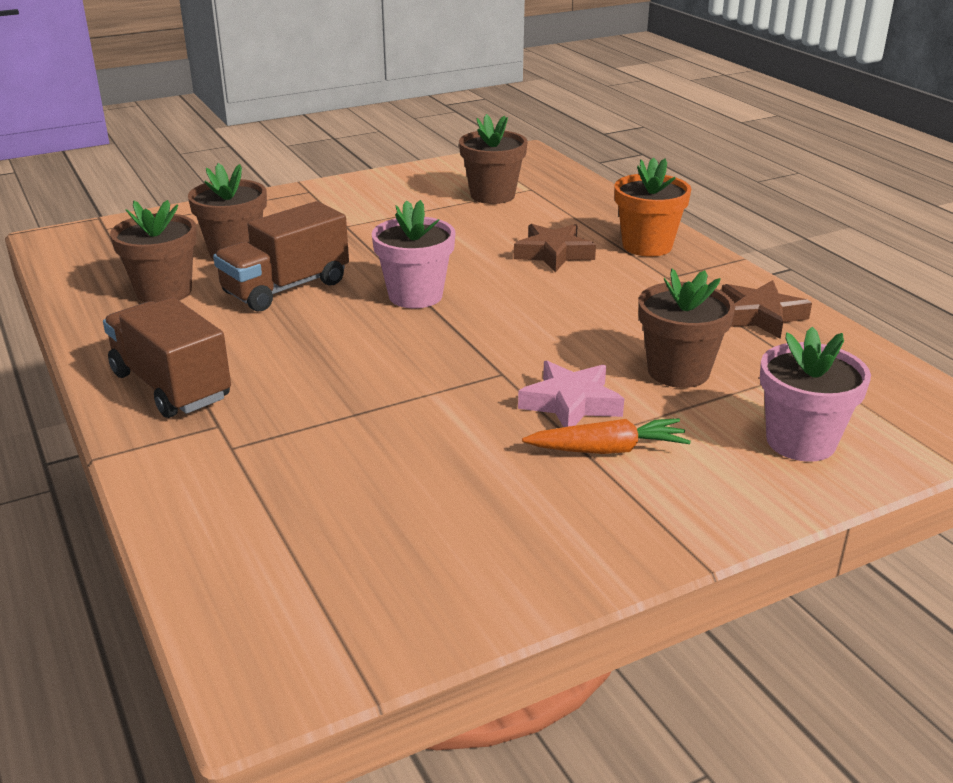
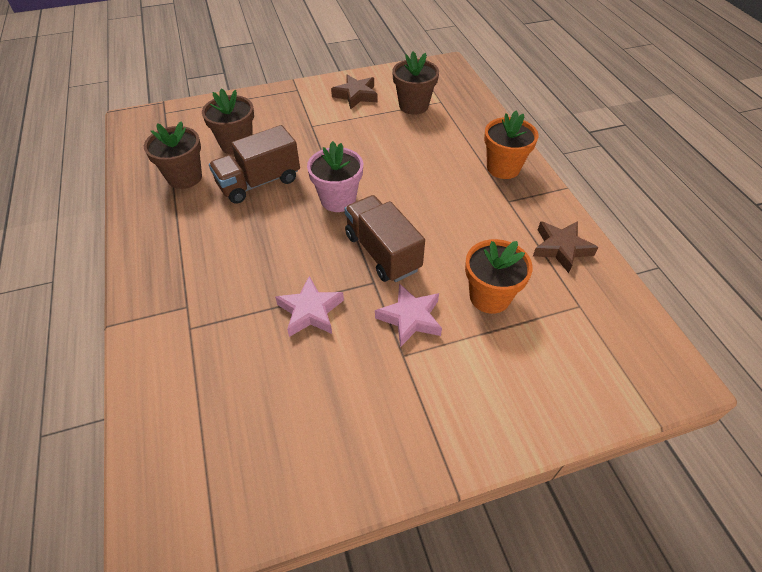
camera: 10 degrees right, 20 degrees up
(171, 386) = (168, 266): brown truck -> brown truck (382, 252)
(417, 411) = (310, 311): none -> pink star
(553, 254) = (438, 169): brown star -> brown star (356, 95)
(608, 450) = (422, 367): orange carrot -> none
(678, 371) = (489, 297): brown flower pot -> orange flower pot
(800, 441) = (553, 378): pink flower pot -> none

